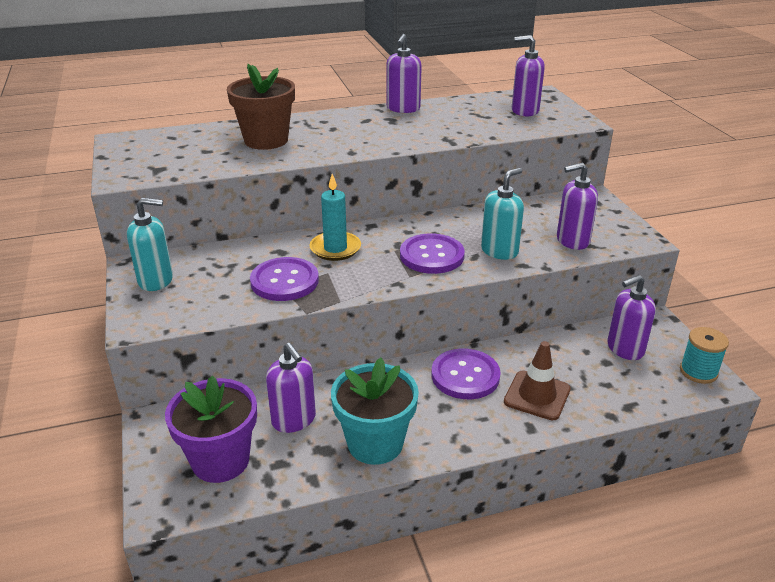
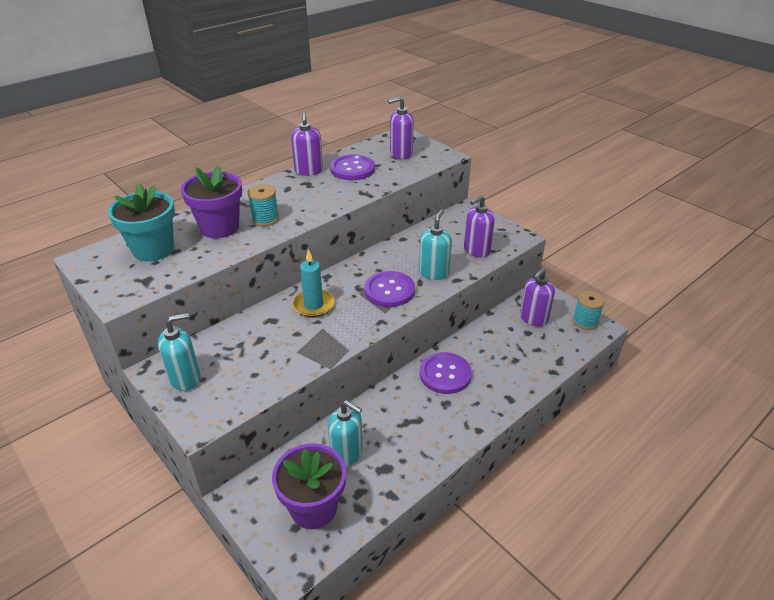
camera: 25 degrees left, 5 degrees up
(266, 140) = (220, 228): brown flower pot -> purple flower pot
(284, 281) = (294, 346): purple button -> purple button (352, 169)
(294, 420) = (347, 453): purple soap dispenser -> turquoise soap dispenser
(318, 142) = (265, 219): none -> turquoise spool
(375, 443) = (417, 450): turquoise flower pot -> turquoise flower pot (153, 249)
(537, 395) = (500, 373): brown traffic cone -> none

